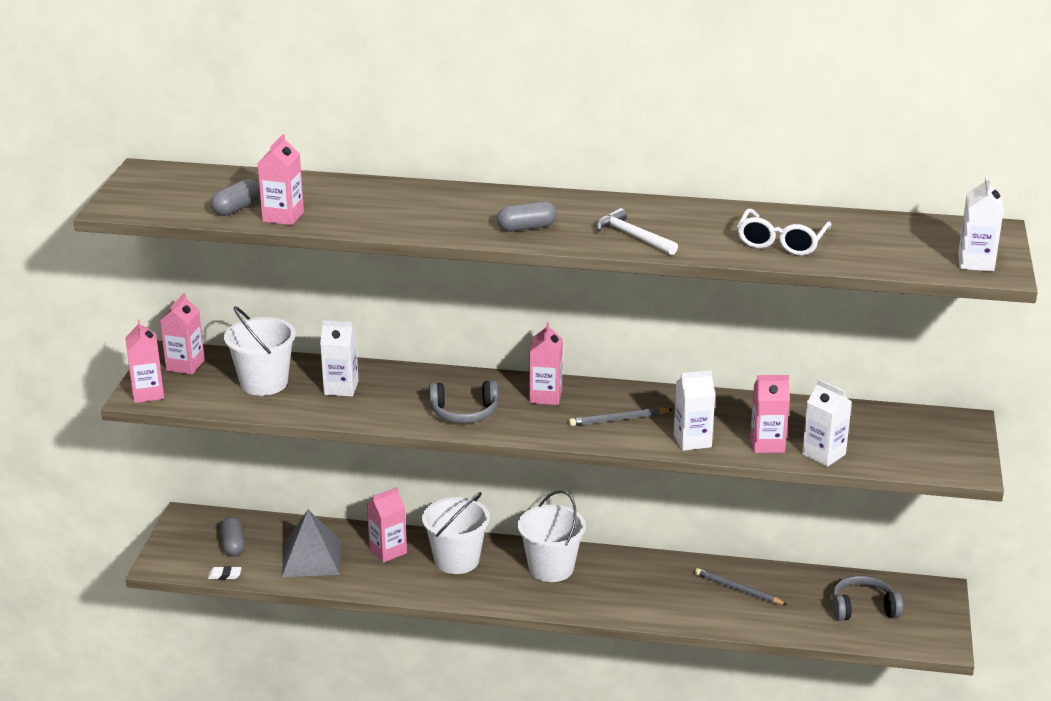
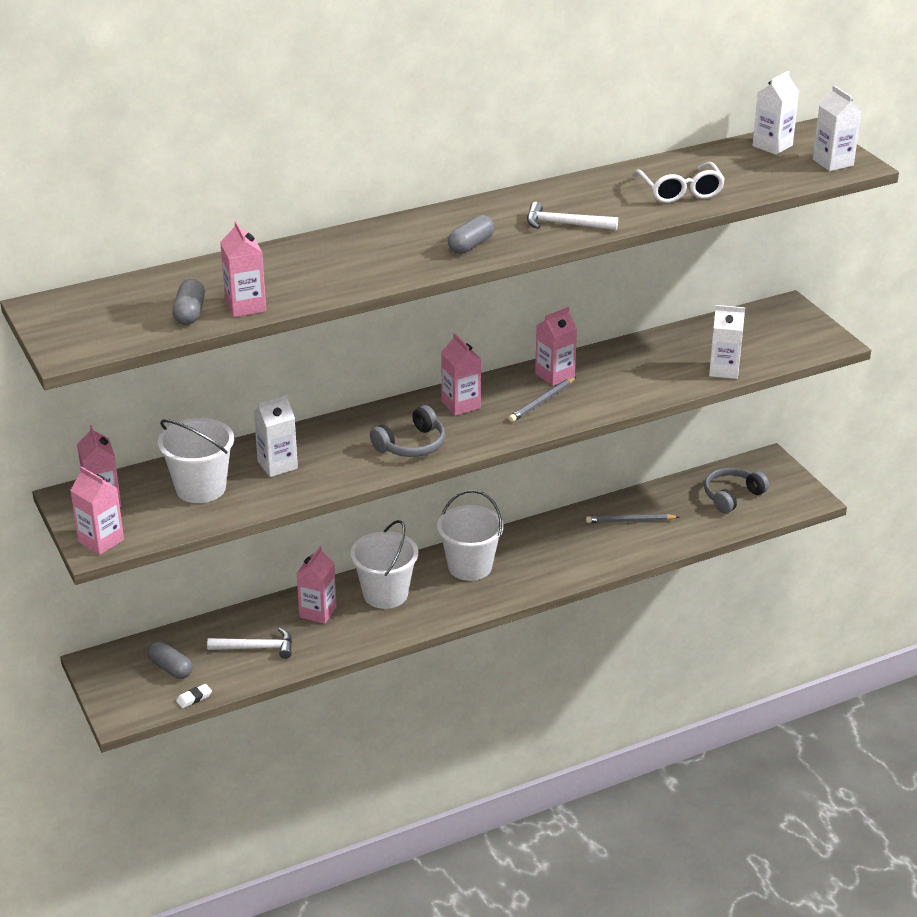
camera: 35 degrees left, 5 degrees up
(311, 558) = (256, 648): grey pyramid -> white hammer
(692, 440) = (618, 397): white carton -> white carton (772, 146)
(767, 444) = (675, 378): pink carton -> pink carton (554, 375)

